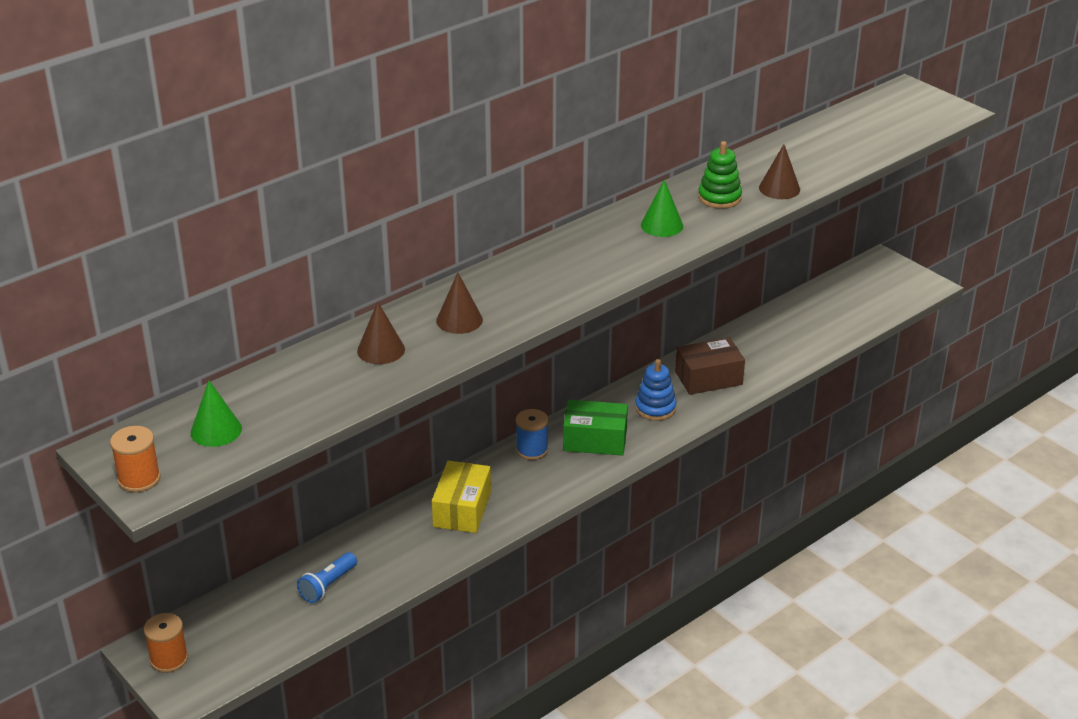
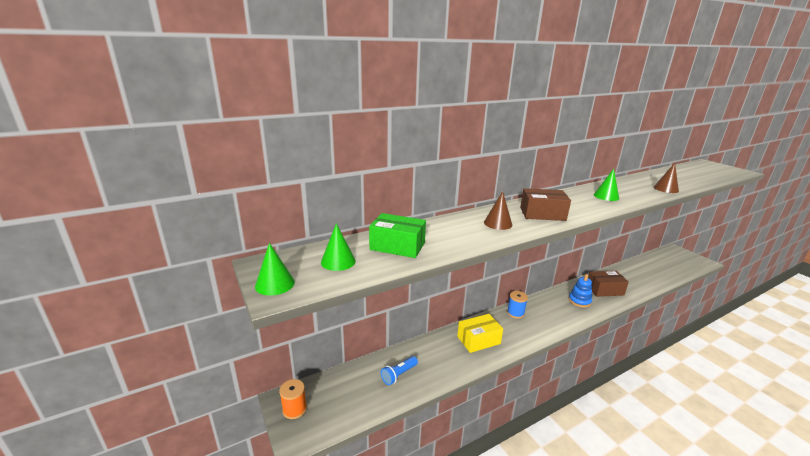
camera: 10 degrees right, 10 degrees down
(139, 479) = (275, 284): orange spool -> green cone
(381, 350) = (450, 232): brown cone -> none
(462, 509) = (478, 340): yellow box -> yellow box turned 45 degrees clockwise
(537, 287) = (542, 214): none -> brown box
(595, 440) = (549, 312): green box -> green box (397, 246)
(719, 198) = (633, 189): green stacking toy -> none

